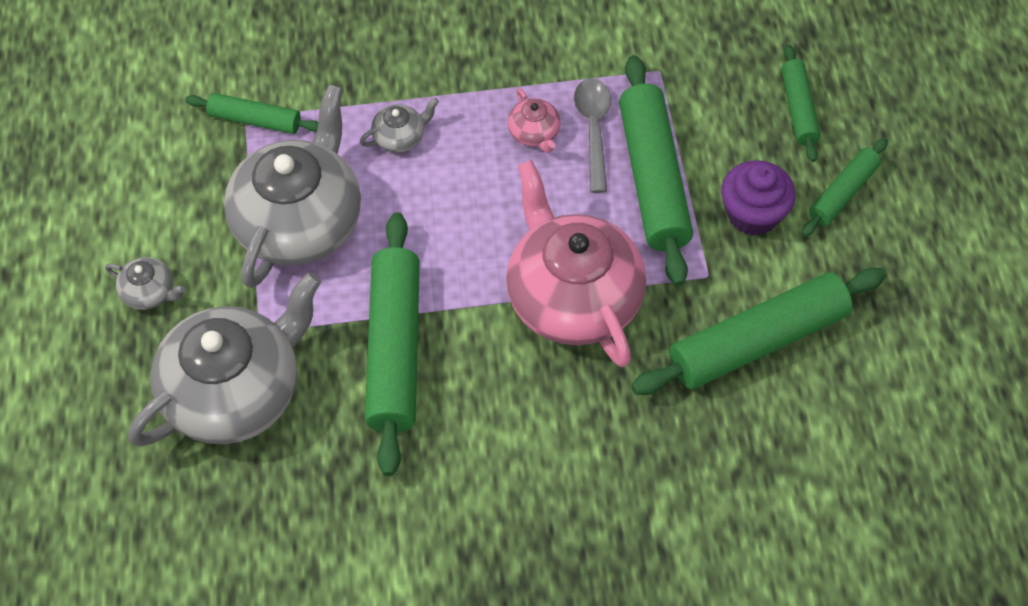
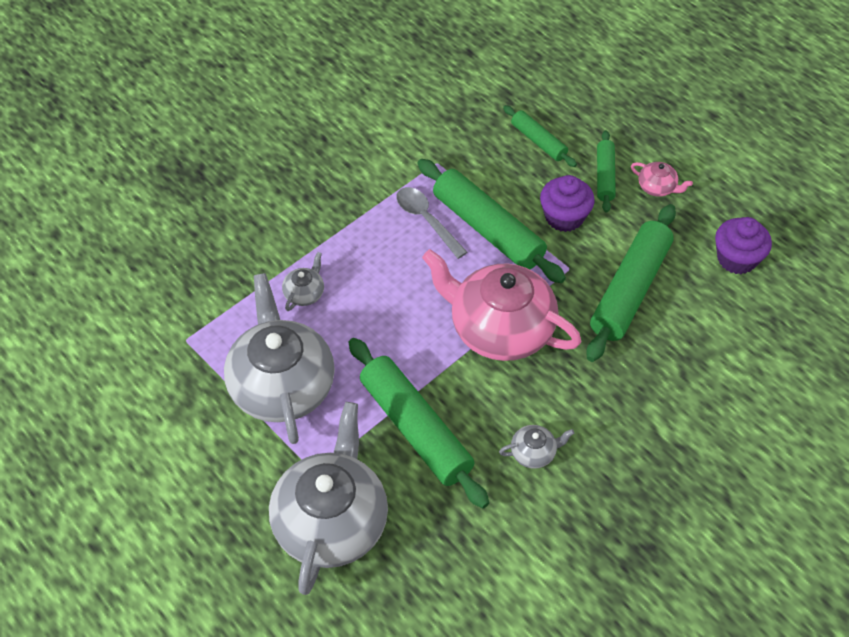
camera: 35 degrees left, 5 degrees down
(150, 292) = (215, 494): grey teapot -> grey teapot (534, 453)
(255, 120) = (194, 337): green rolling pin -> none
(534, 133) = (391, 242): pink teapot -> pink teapot (657, 187)
(920, 381) = (736, 259): none -> purple cupcake

